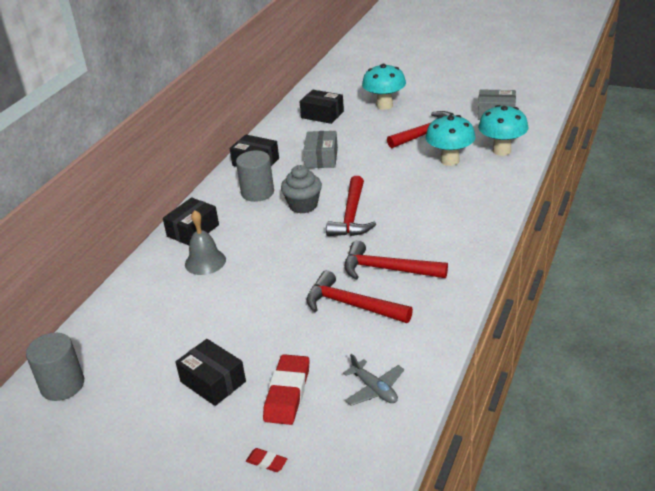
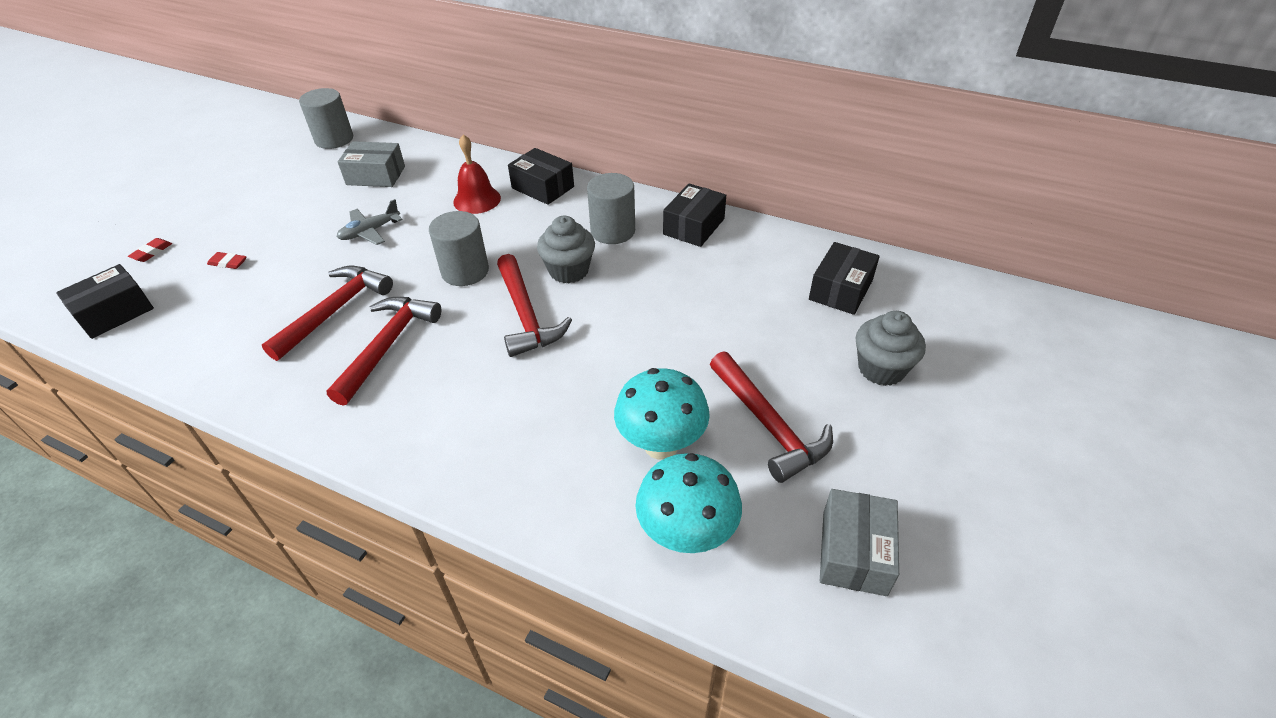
camera: 90 degrees right, 10 degrees up
(205, 262) = (477, 200): grey bell -> red bell
(213, 382) = (279, 216): black box -> black box (115, 312)
(287, 393) = (228, 263): red eraser -> red eraser, size x0.47
(303, 250) = (465, 271): none -> grey cylinder
(321, 158) = (695, 288): grey box -> grey box (376, 175)
(351, 216) = (526, 316): red hammer -> red hammer turned 120 degrees counterclockwise
(374, 389) = (185, 324): grey plane -> grey plane (370, 231)
(384, 105) = (881, 369): turquoise mushroom -> grey cupcake

